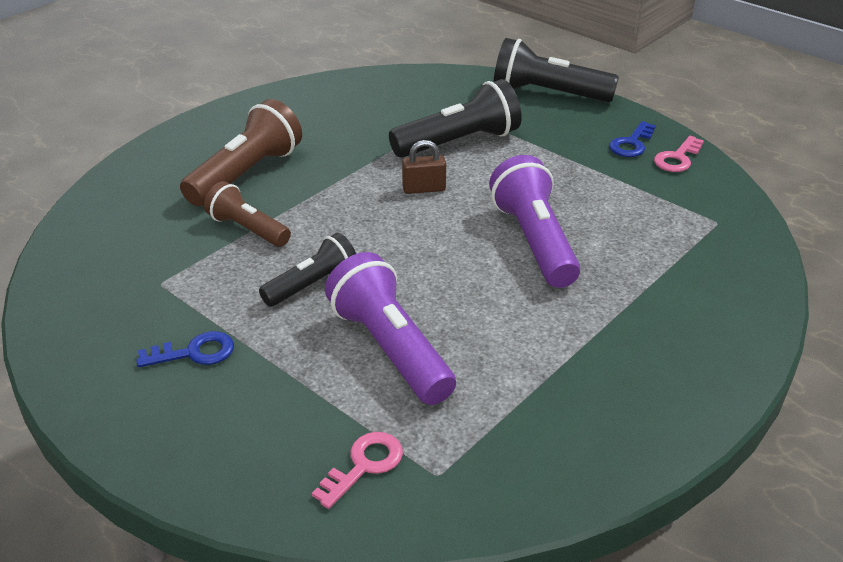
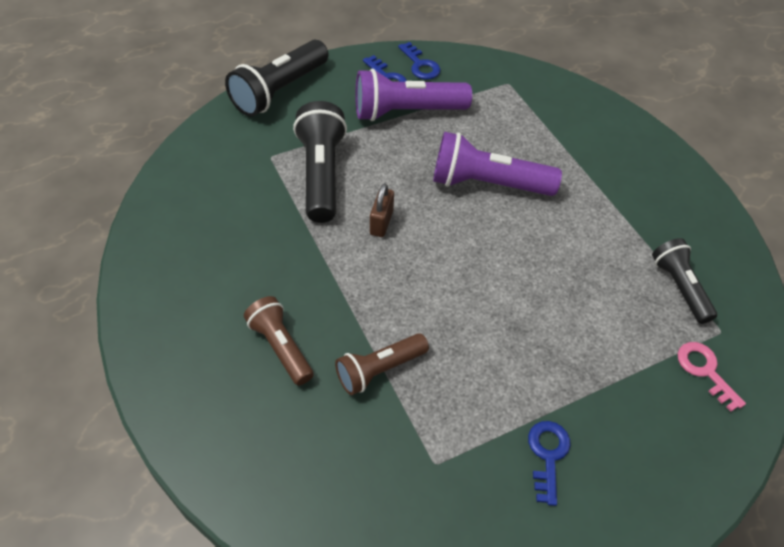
camera: 70 degrees left, 15 degrees up
(246, 174) = (280, 347): brown flashlight -> brown flashlight, size x0.63
(312, 285) = (485, 342): black flashlight -> black flashlight (679, 287)
(390, 349) = (585, 315): purple flashlight -> purple flashlight (406, 112)
(677, 158) = (420, 65): pink key -> blue key

